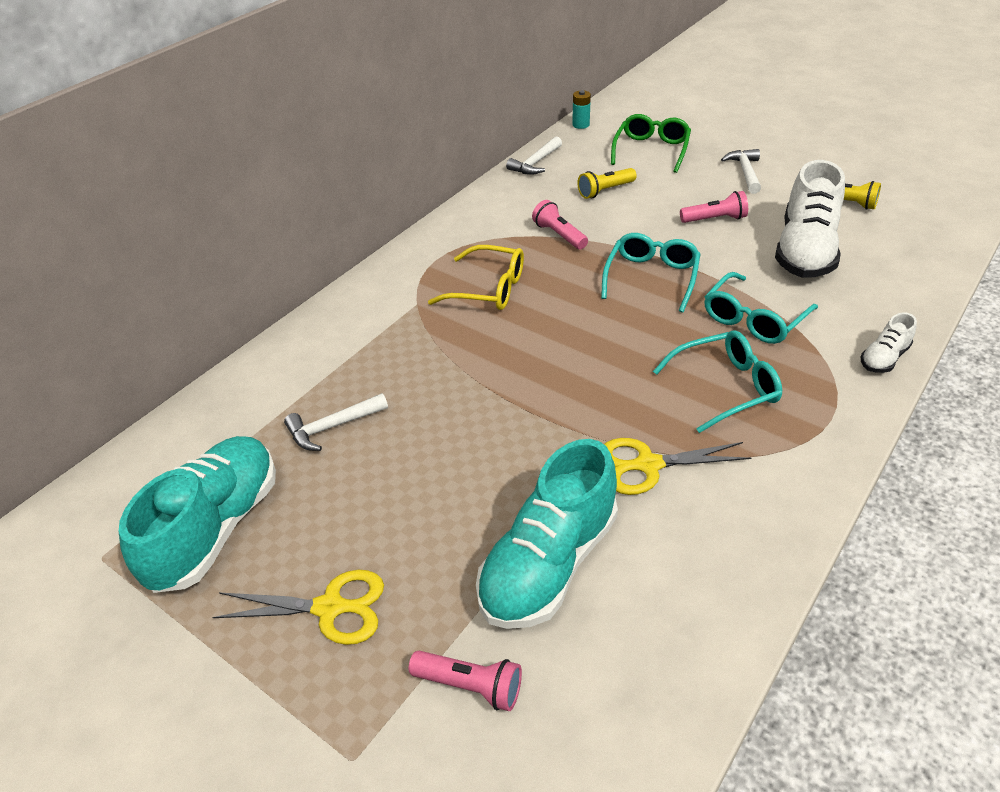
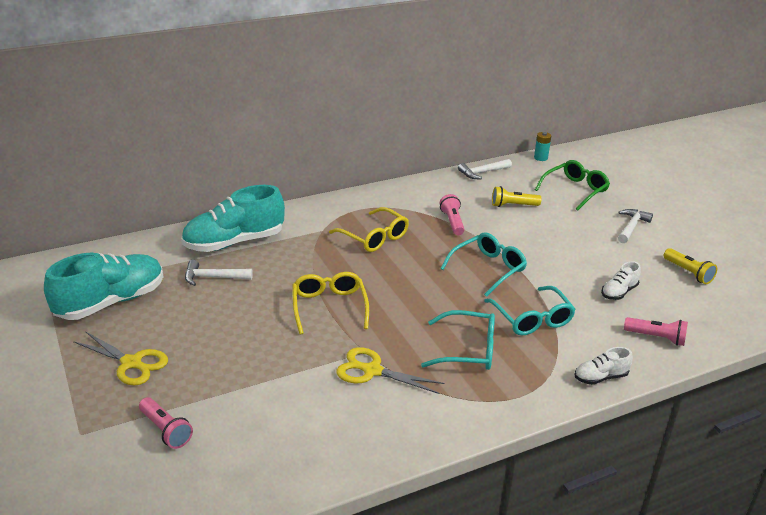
camera: 25 degrees right, 10 degrees down
(519, 403) = (329, 307): none -> yellow glasses
(548, 563) = (263, 394): turquoise shoe -> turquoise shoe (234, 242)
(714, 219) = (573, 249): pink flashlight -> pink flashlight (656, 337)
(753, 319) = (532, 319): turquoise glasses -> turquoise glasses turned 90 degrees counterclockwise
(805, 251) = (619, 292): white shoe -> white shoe, size x0.47

